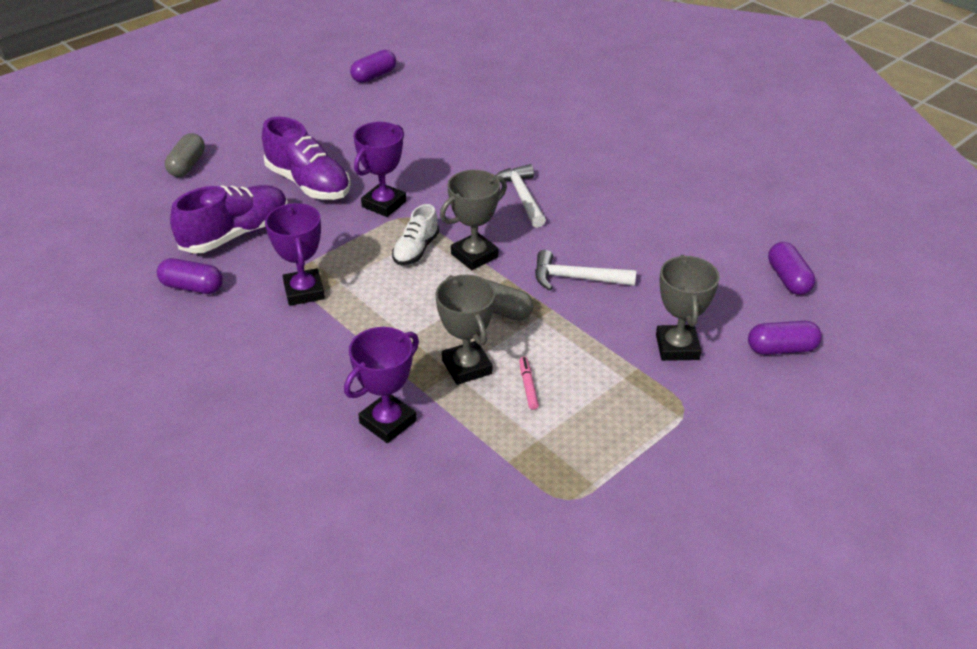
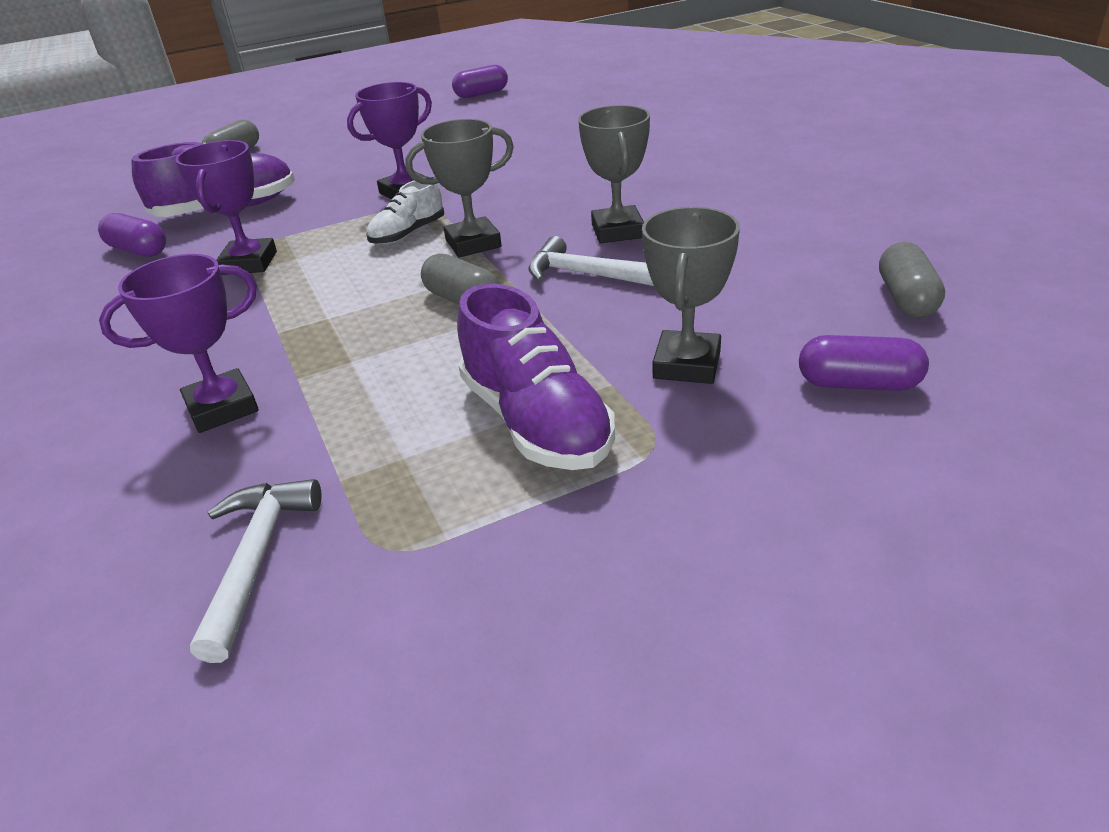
camera: 20 degrees right, 5 degrees down
(309, 184) = (340, 172): purple shoe -> purple shoe (536, 422)
(467, 367) = (373, 357): grey trophy -> grey trophy (617, 231)
(521, 197) = (572, 193): white hammer -> white hammer (256, 559)
(528, 386) = (438, 388): pink marker -> none
(788, 279) = (906, 298): purple capsule -> grey capsule

